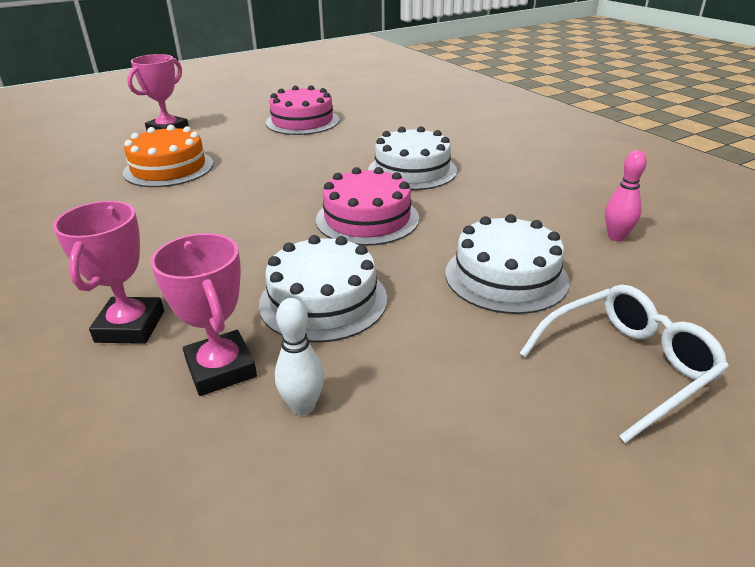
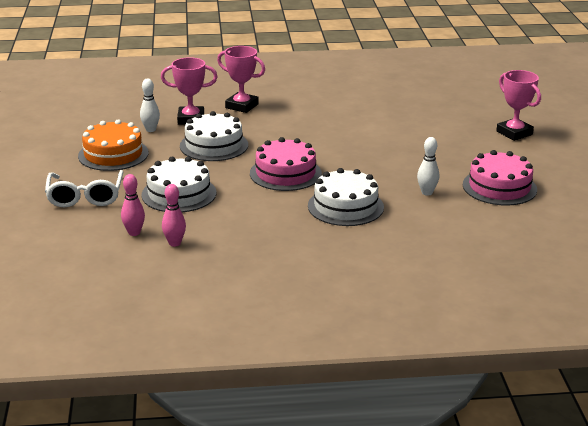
camera: 115 degrees right, 5 degrees down
(169, 168) = (428, 127): orange cake -> orange cake (113, 154)
(342, 144) = (427, 193): none -> white bowling pin
(641, 273) = (134, 233): none -> pink bowling pin

